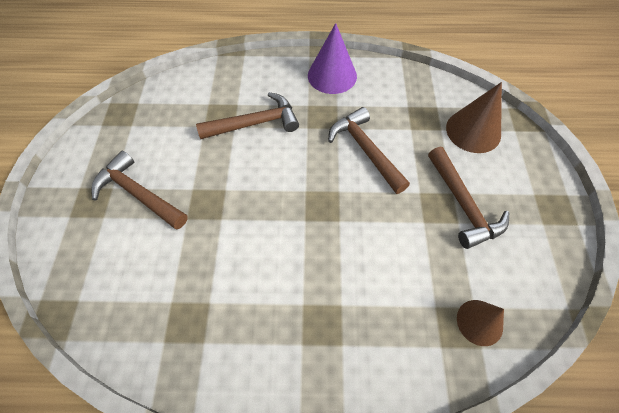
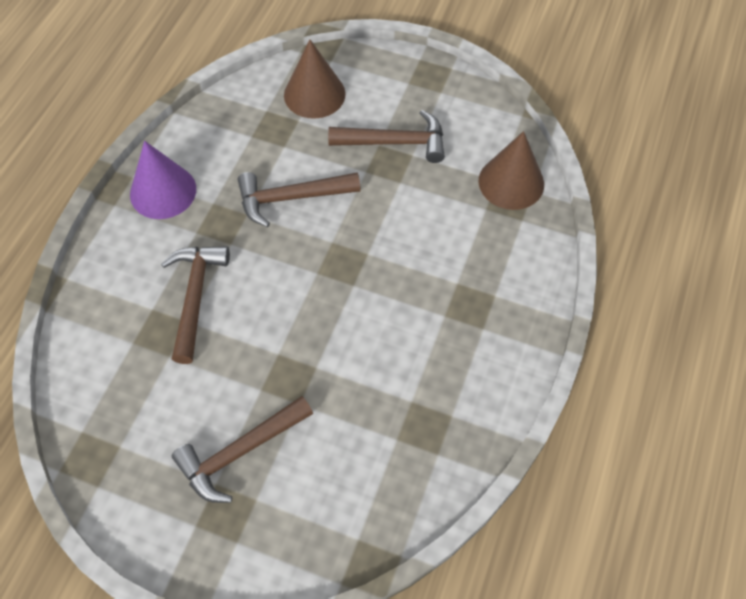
camera: 70 degrees left, 0 degrees up
(479, 322) = (511, 182): brown cone -> brown cone, size x1.54

